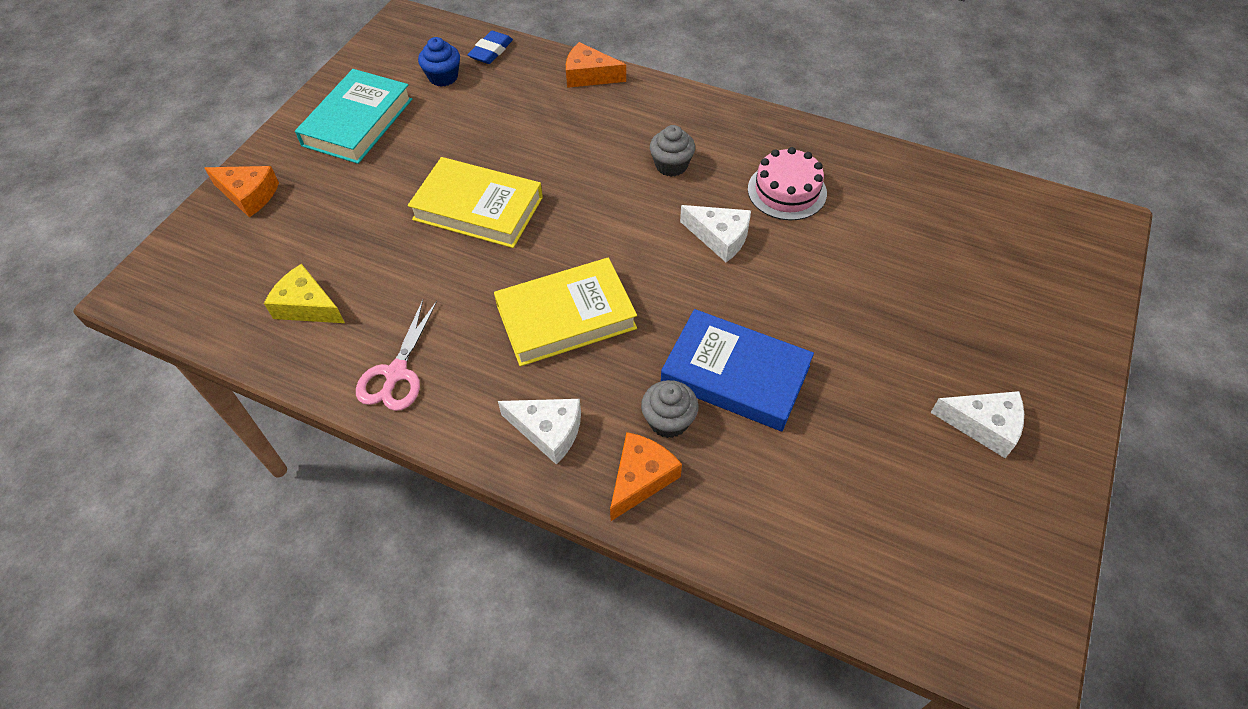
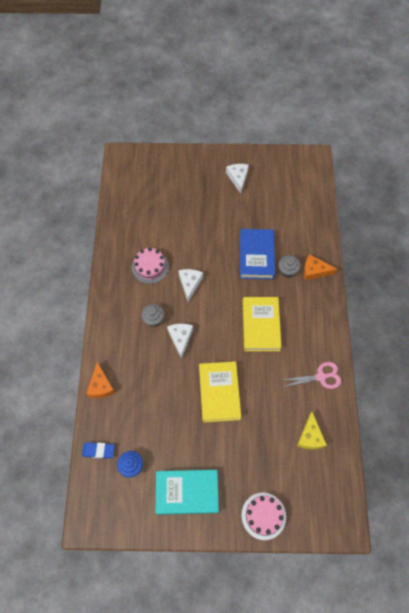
camera: 115 degrees left, 10 degrees up
(249, 195) = (263, 516): orange cheese -> pink cake
(548, 431) = (313, 308): white cheese -> white cheese (180, 338)
(566, 317) = (260, 325): yellow book -> yellow book turned 45 degrees clockwise

